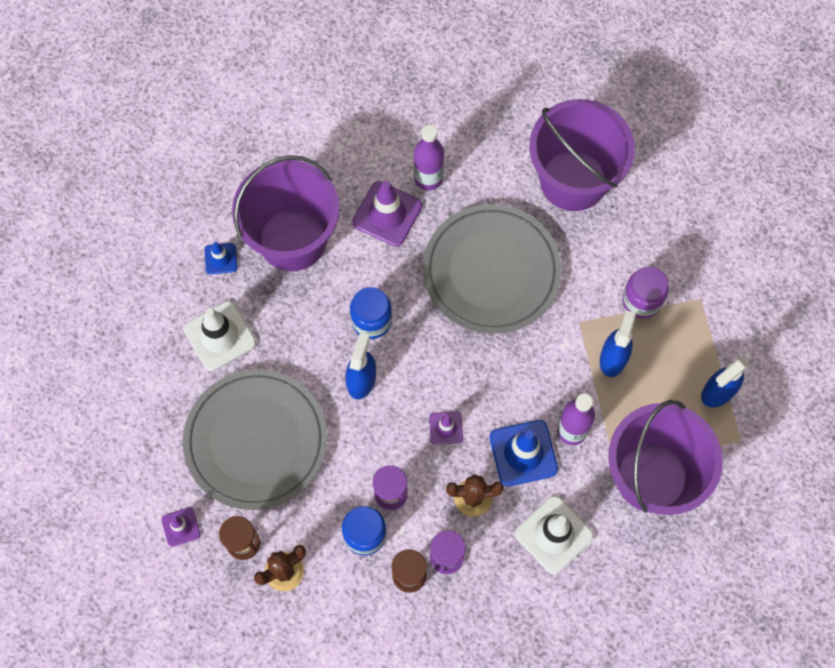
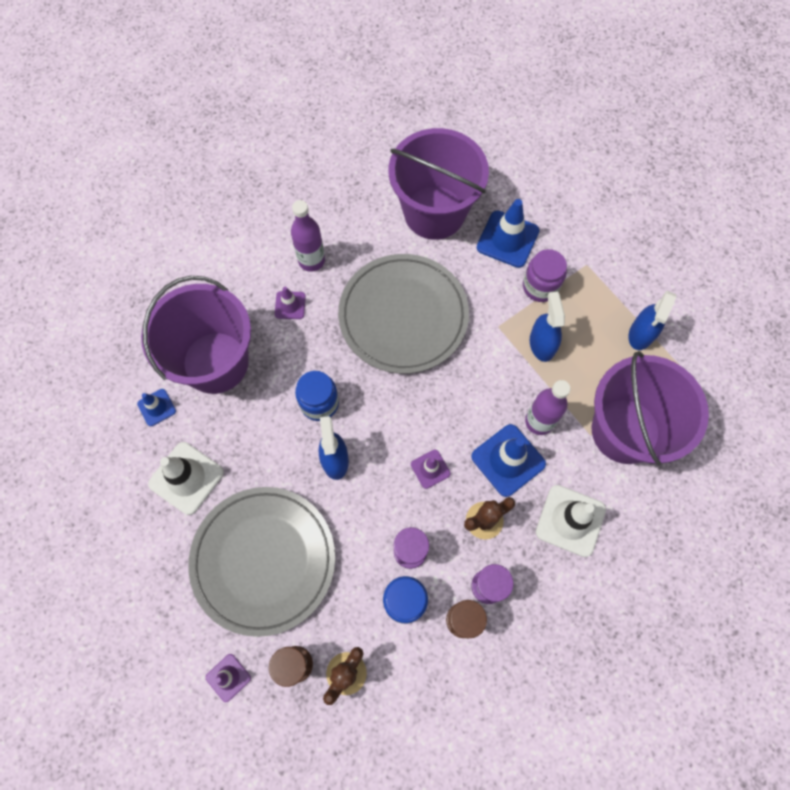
camera: 25 degrees left, 0 degrees up
(387, 214) = (290, 305): purple traffic cone -> purple traffic cone, size x0.55
(633, 239) = (507, 239): none -> blue traffic cone

